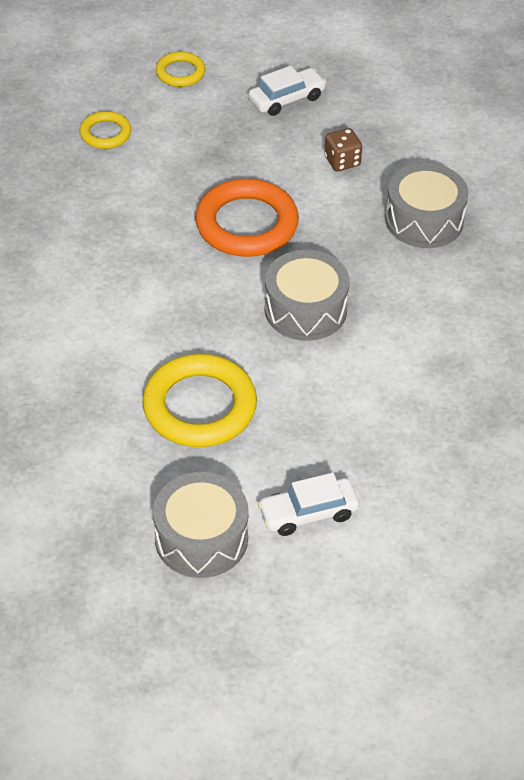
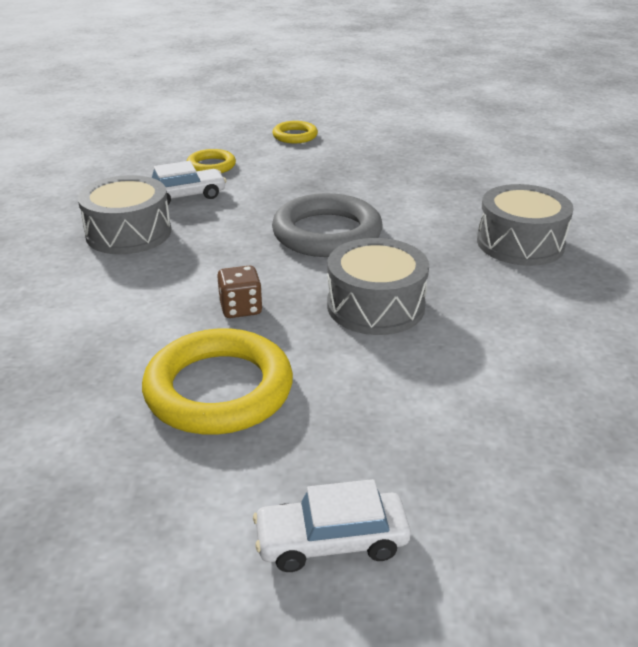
camera: 10 degrees right, 15 degrees down
(201, 538) = (158, 560): grey drum -> grey drum (128, 233)
(246, 224) = (327, 233): orange ring -> grey ring
(287, 99) = (388, 155): white car -> white car (184, 196)
(342, 161) = (436, 196): brown dice -> brown dice (241, 308)

